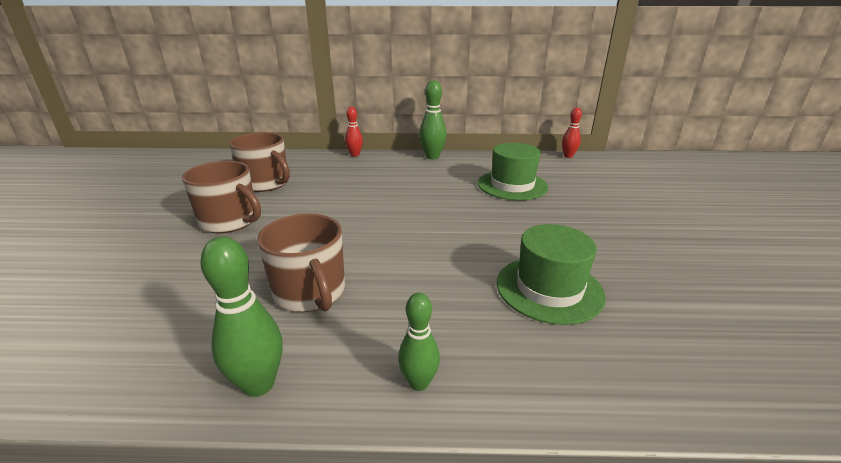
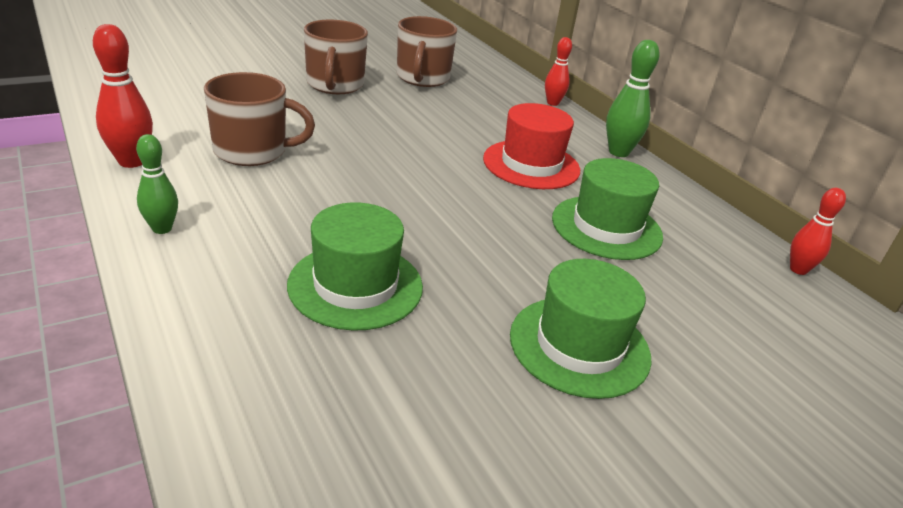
camera: 55 degrees right, 5 degrees up
(259, 384) = (131, 161): green bowling pin -> red bowling pin
(310, 293) = (252, 151): brown mug -> brown mug turned 120 degrees counterclockwise
(428, 184) = (531, 164): none -> red hat
(626, 228) = (579, 346): none -> green hat

